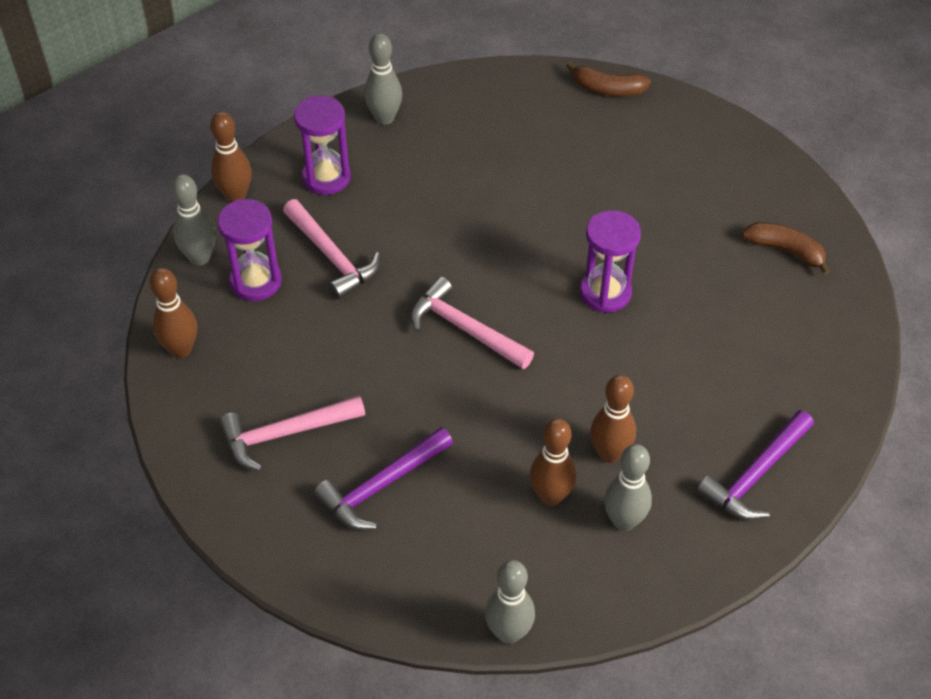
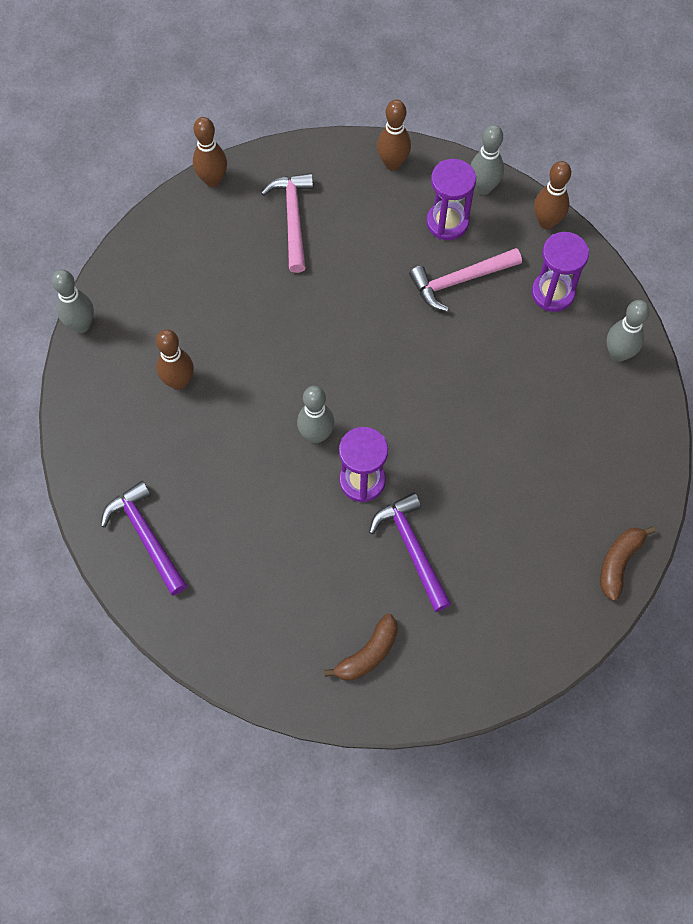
camera: 105 degrees right, 15 degrees up
(382, 485) = (227, 272): purple hammer -> purple hammer (412, 549)
(465, 329) = (355, 361): pink hammer -> none
(609, 453) = (202, 434): brown bowling pin -> brown bowling pin (212, 180)
(624, 521) = (140, 426): grey bowling pin -> grey bowling pin (316, 435)

